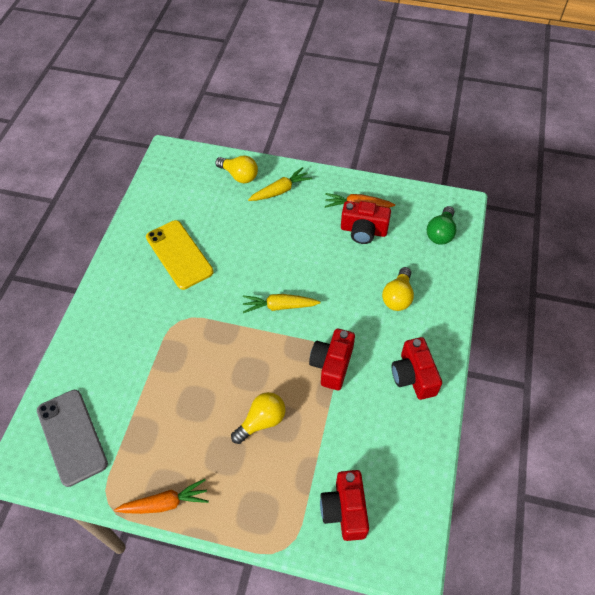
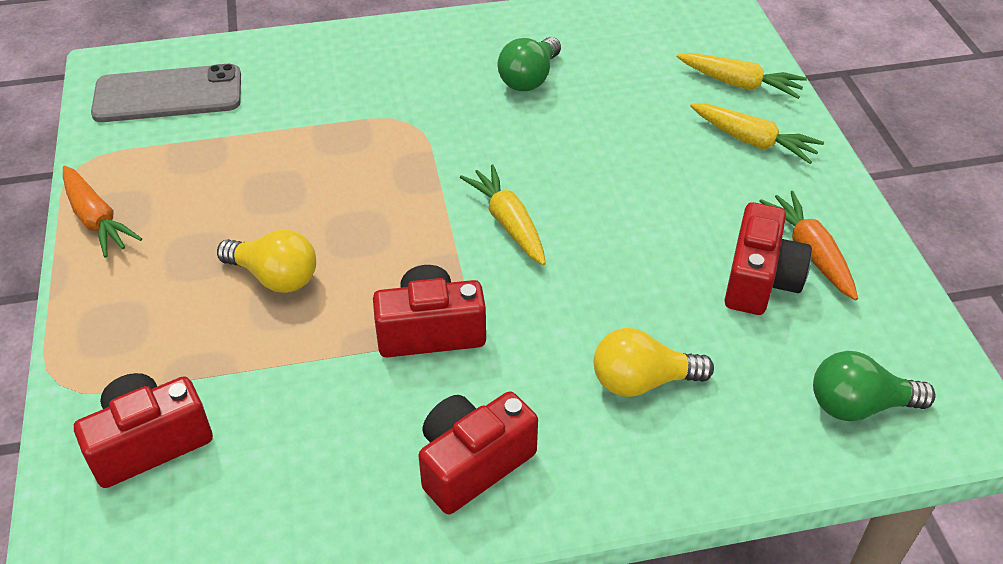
camera: 65 degrees right, 10 degrees down
(72, 437) = (168, 95): grey phone -> grey phone turned 45 degrees clockwise
(179, 254) = (529, 78): yellow phone -> green light bulb
(239, 176) = (739, 84): yellow light bulb -> yellow carrot
(363, 231) = (759, 280): red camera -> red camera turned 150 degrees counterclockwise

